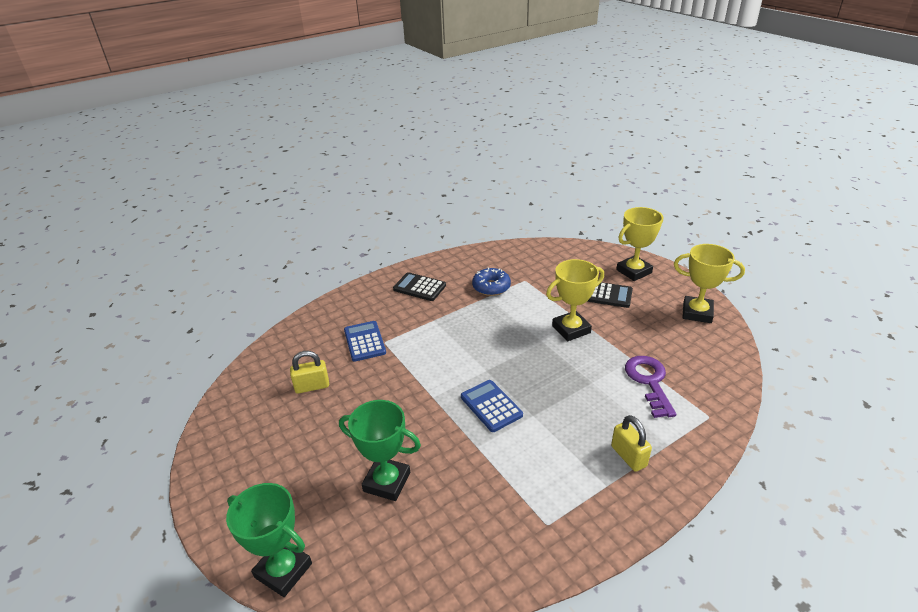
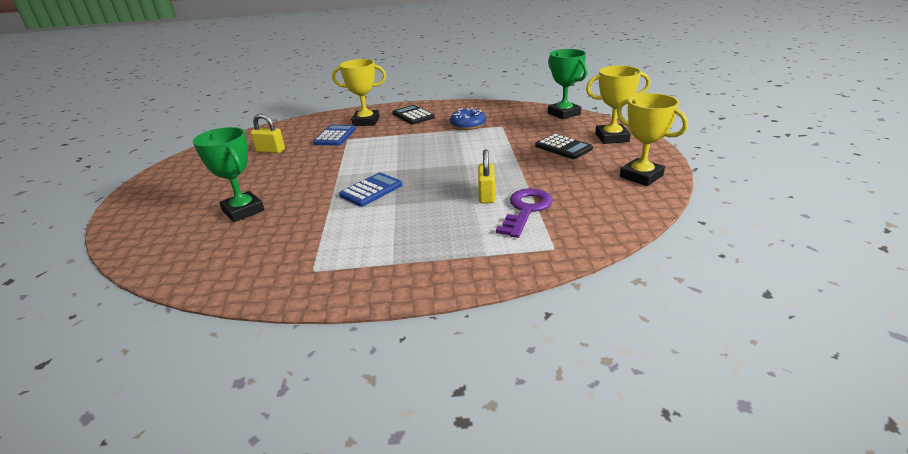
camera: 30 degrees right, 5 degrees down
(283, 570) = (124, 234): green trophy -> green trophy (564, 113)
(491, 406) = (371, 190): blue calculator -> blue calculator turned 45 degrees clockwise
(571, 329) = (500, 161): yellow trophy -> yellow trophy (366, 121)
(628, 456) = (438, 251): yellow padlock -> yellow padlock (486, 195)

